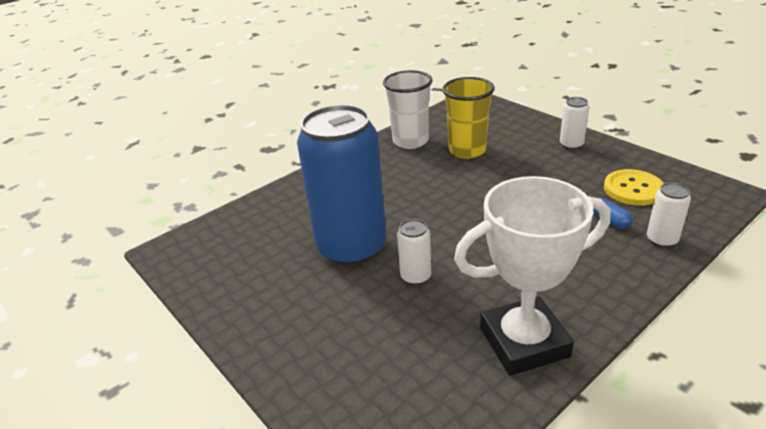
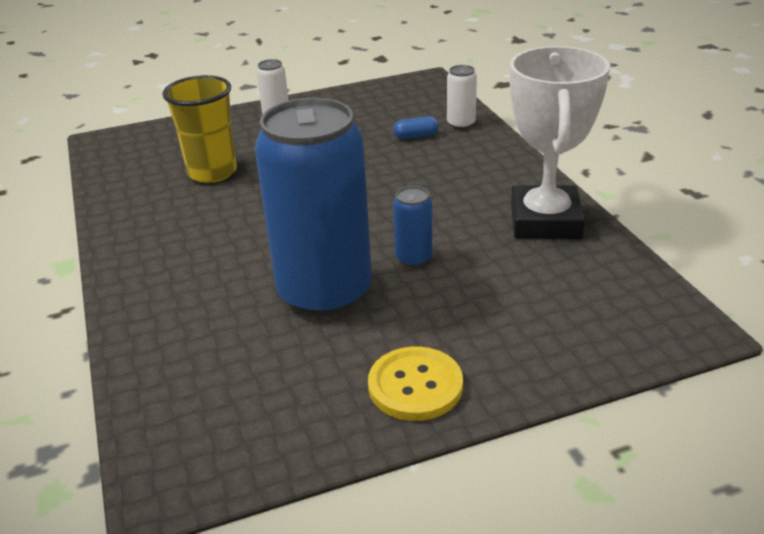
camera: 70 degrees left, 0 degrees up
(410, 141) = (140, 204): white cup -> none
(416, 276) = (413, 258): white can -> blue can
(633, 189) = (381, 112): yellow button -> yellow button (415, 386)

